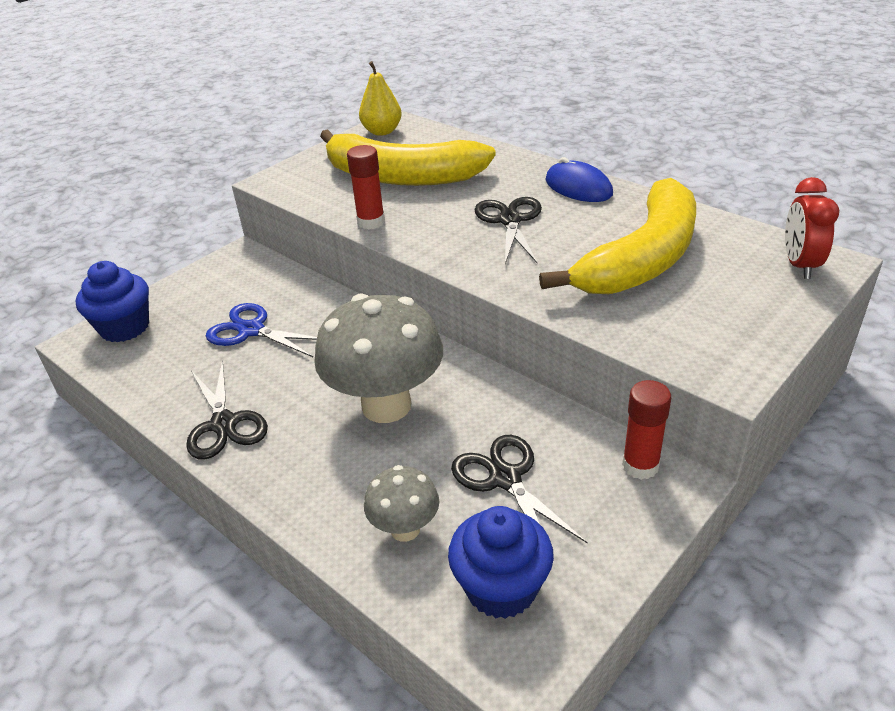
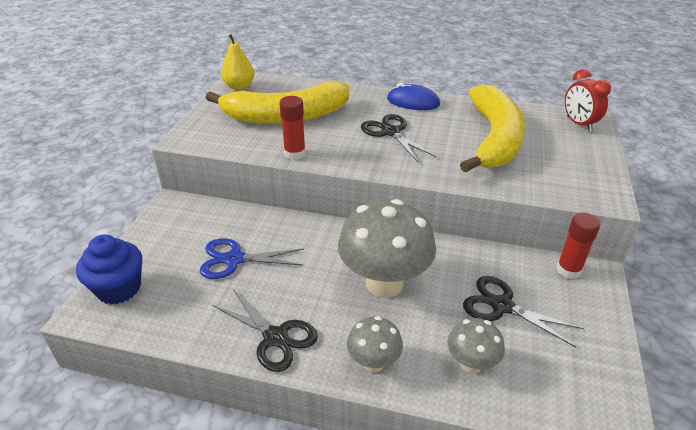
camera: 30 degrees left, 0 degrees up
(299, 486) = (373, 363): none -> grey mushroom
(501, 588) = (561, 377): blue cupcake -> none

